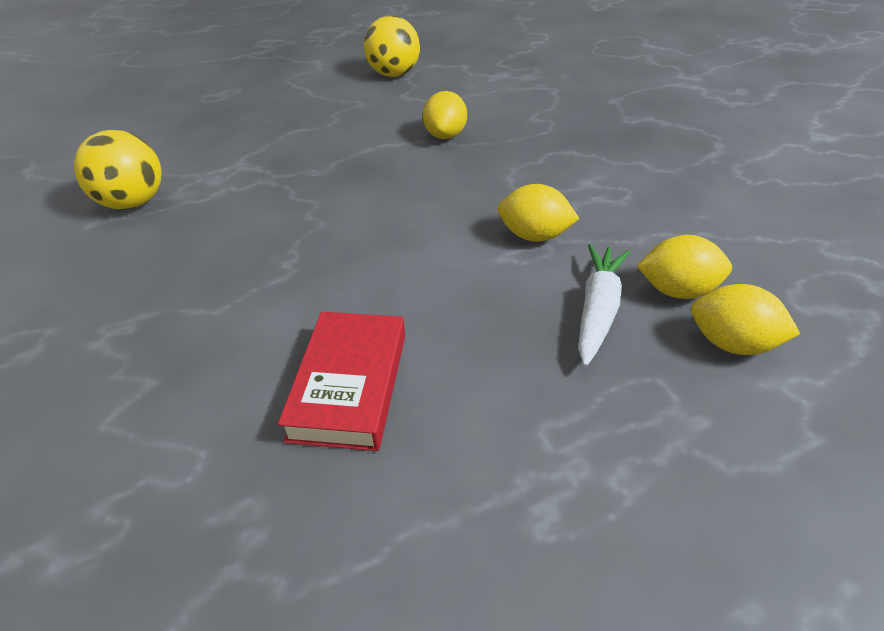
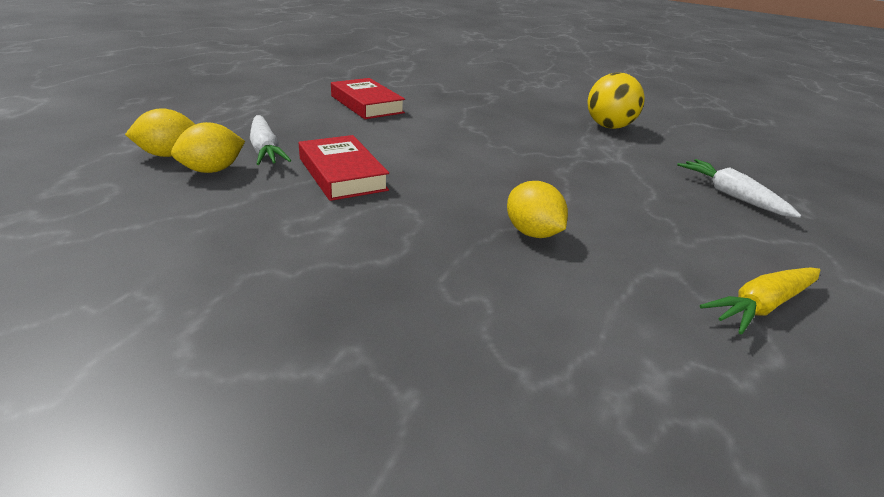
camera: 135 degrees right, 10 degrees down
(245, 111) = (731, 195): none -> white carrot
(394, 74) = (761, 306): yellow ball -> yellow carrot
(534, 236) = (342, 174): yellow lemon -> red book

